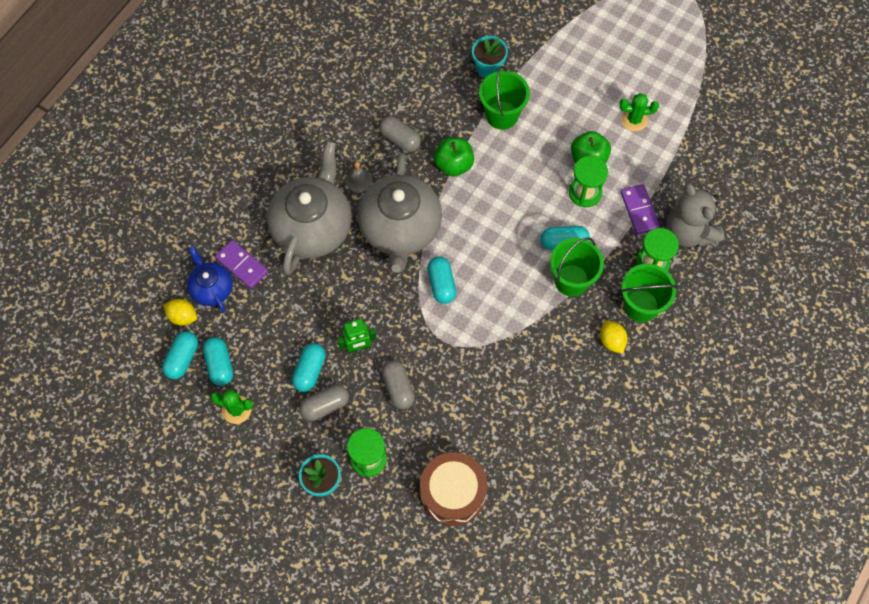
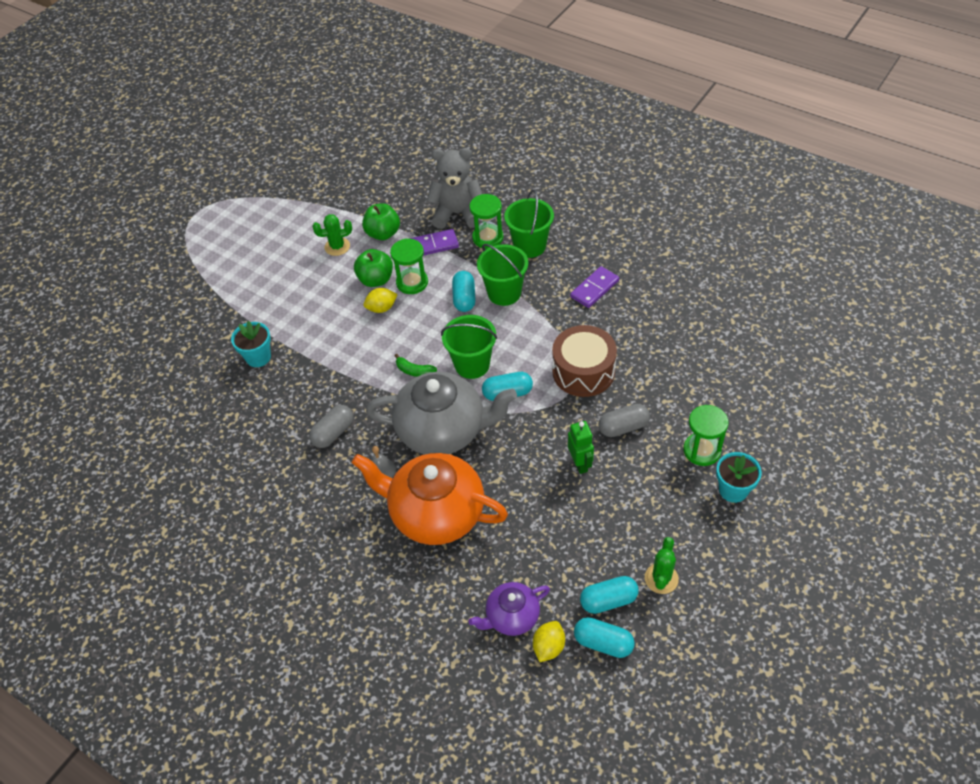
camera: 85 degrees left, 15 degrees down
(211, 288) = (511, 616): blue teapot -> purple teapot
(242, 265) = (482, 584): purple domino -> purple domino (594, 289)
(310, 371) = (610, 508): turquoise capsule -> none
(313, 226) = (435, 513): grey teapot -> orange teapot
(325, 406) = (648, 491): grey capsule -> none
(453, 493) = (726, 380): brown drum -> brown drum (583, 371)
(454, 165) = (370, 385): green apple -> green apple (383, 233)
(470, 201) = (414, 371): none -> green banana
(502, 115) = (317, 345): green bucket -> green bucket (472, 364)
(611, 341) = (565, 266): yellow lemon -> yellow lemon (381, 308)
(634, 120) = (337, 247): green cactus -> green cactus turned 75 degrees clockwise
(688, 232) = (457, 213): grey teddy bear -> grey teddy bear turned 150 degrees counterclockwise

